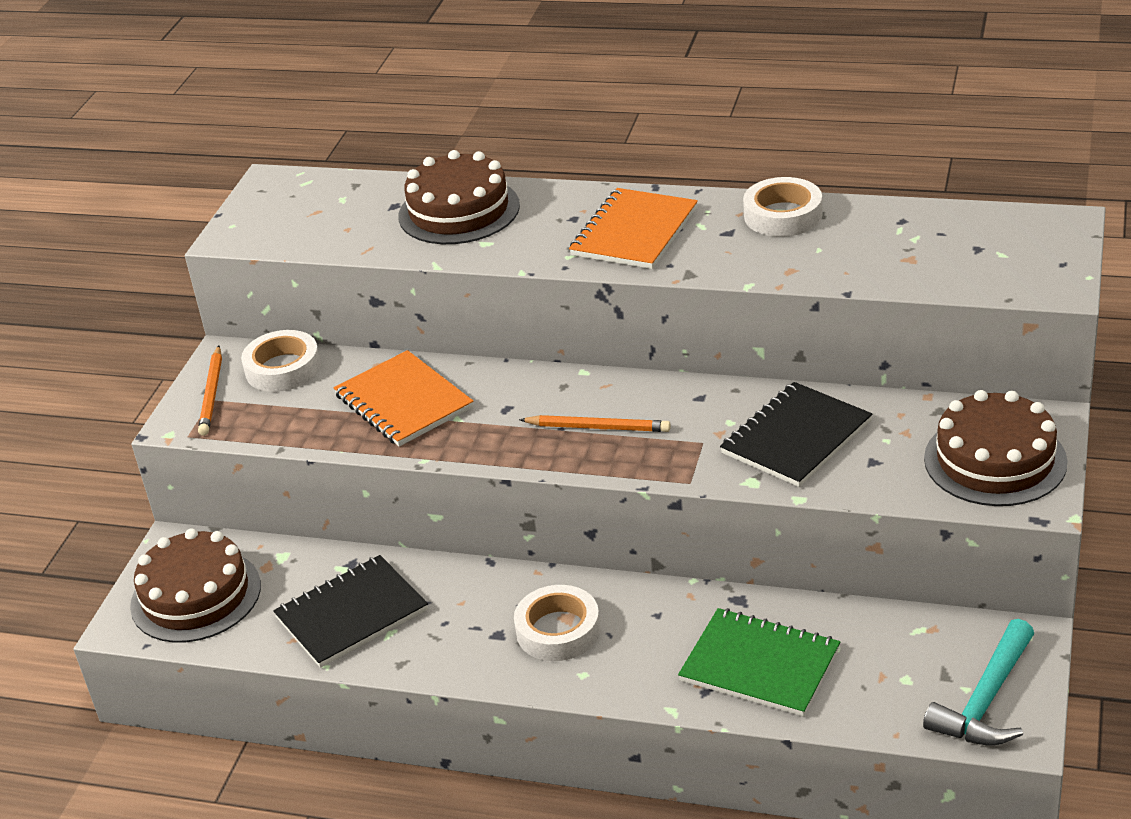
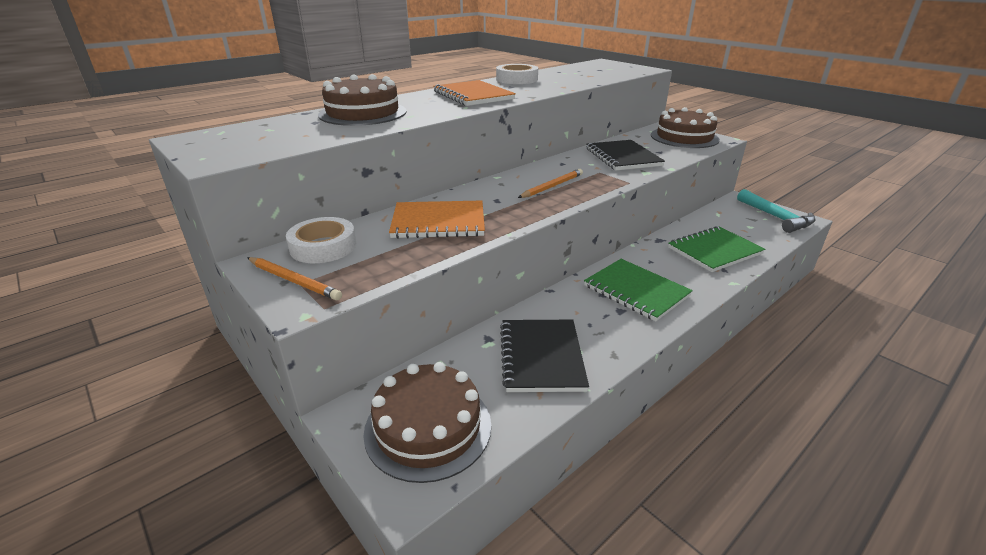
camera: 60 degrees left, 5 degrees down
(558, 630) = (636, 291): white tape -> green notebook

